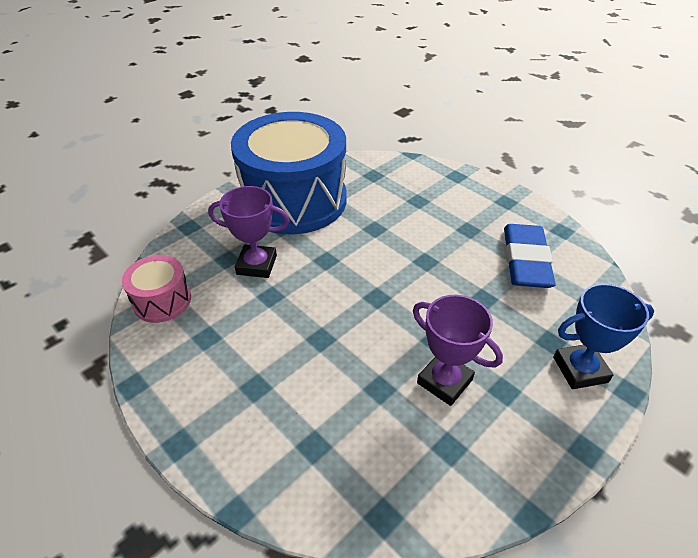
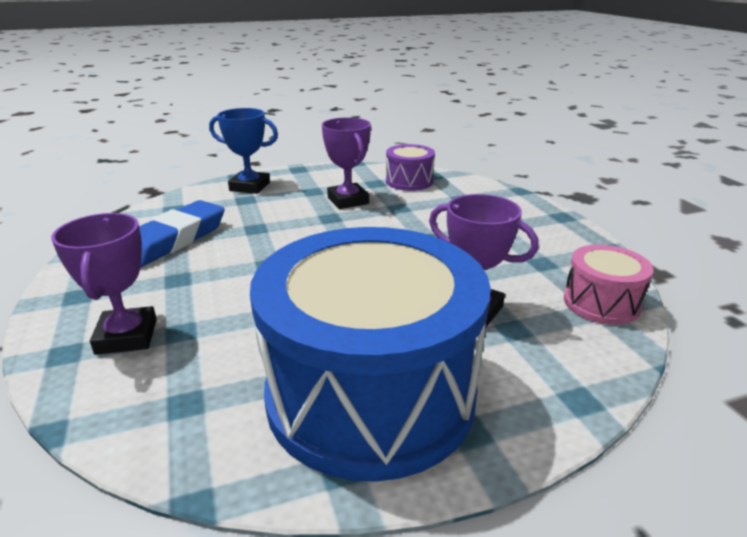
camera: 155 degrees left, 15 degrees down
(406, 472) = (409, 181): none -> purple drum
(440, 190) = (127, 336): none -> purple trophy

